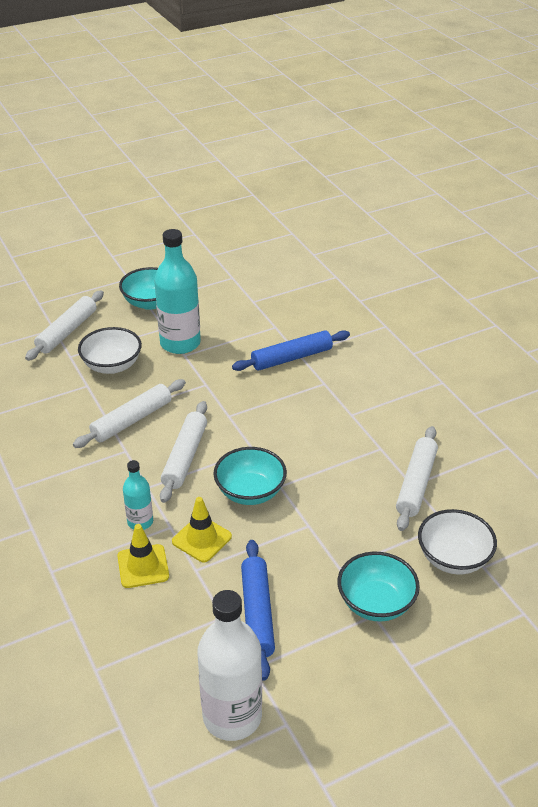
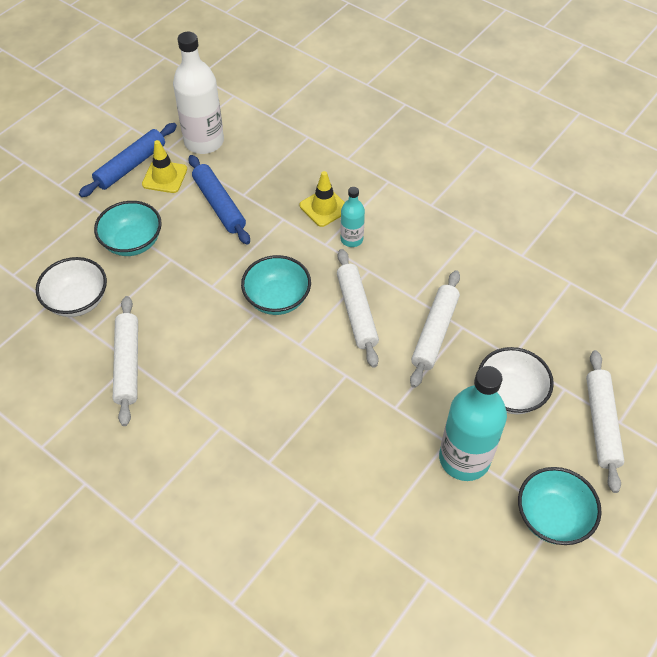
camera: 155 degrees right, 15 degrees up
(202, 539) = (293, 243): yellow traffic cone -> yellow traffic cone (164, 177)
(291, 358) = (324, 488): blue rolling pin -> blue rolling pin (131, 165)

